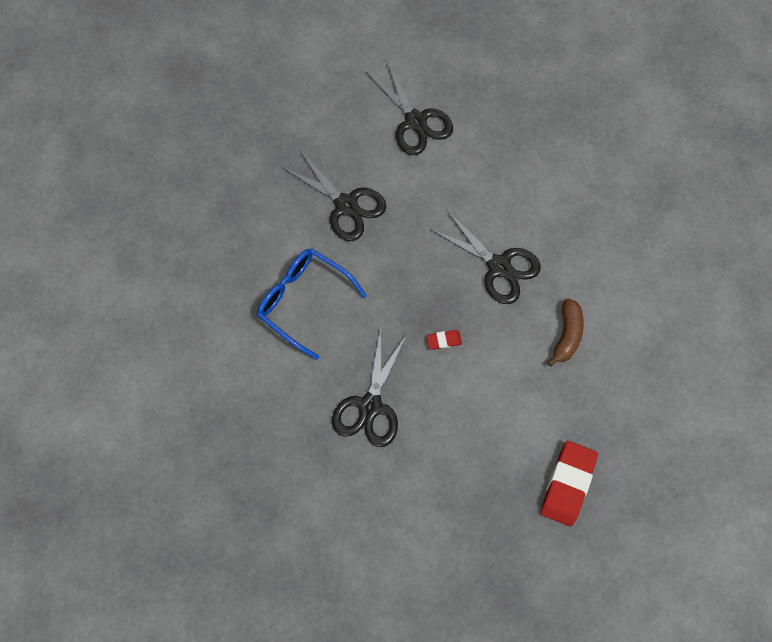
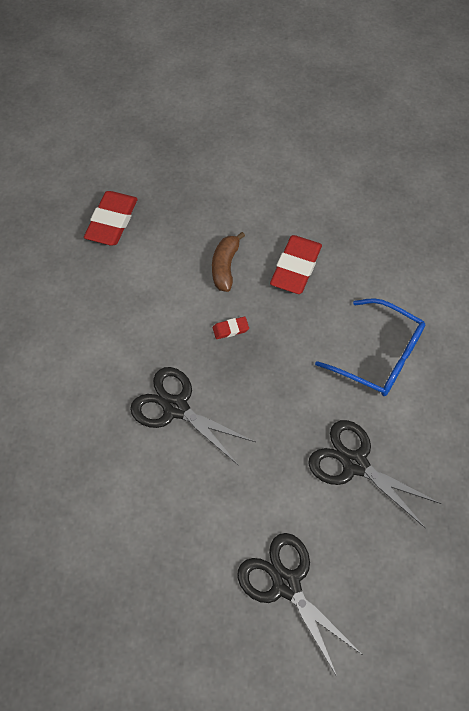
camera: 175 degrees right, 10 degrees down
(370, 406) = (296, 267): black scissors -> red eraser
(566, 335) = (105, 344): brown banana -> brown banana (225, 266)

